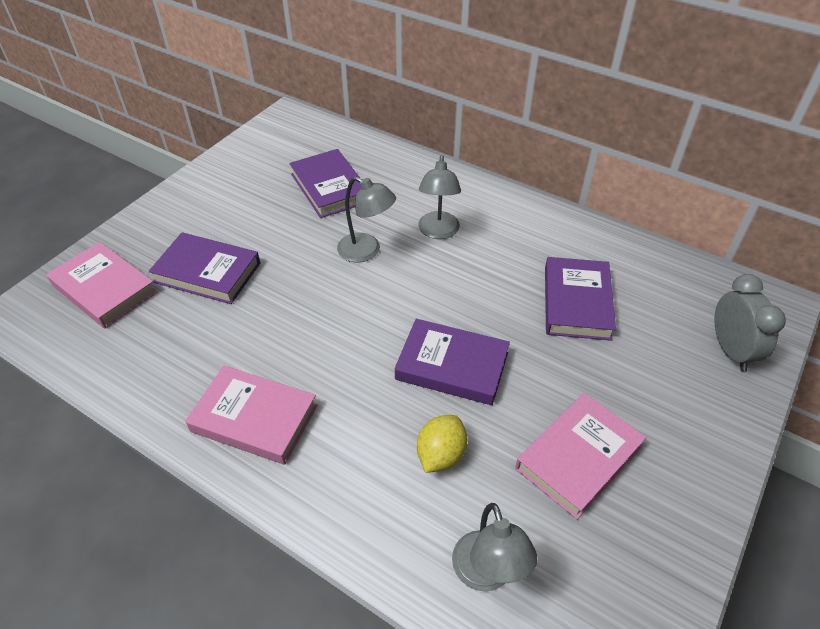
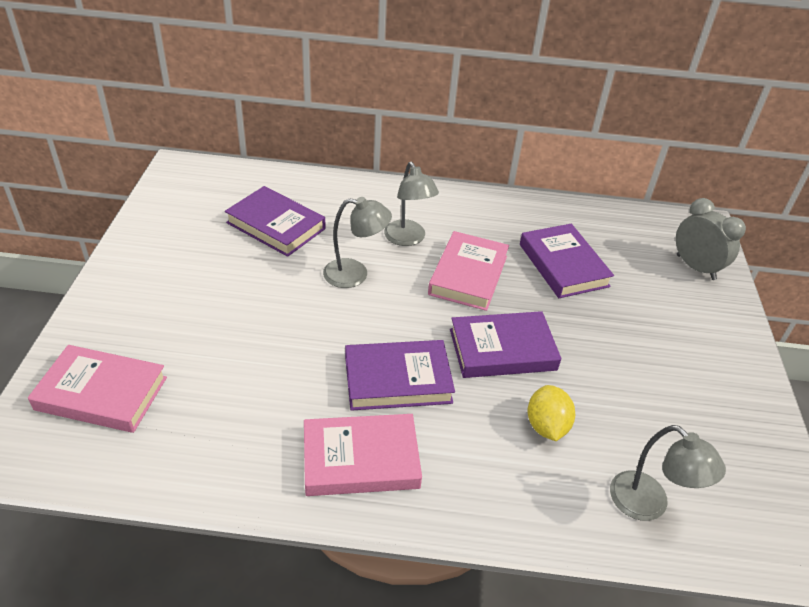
camera: 30 degrees left, 5 degrees down
(207, 273) = (208, 341): purple book -> purple book (398, 380)
(578, 458) = (650, 387): pink book -> pink book (468, 275)

